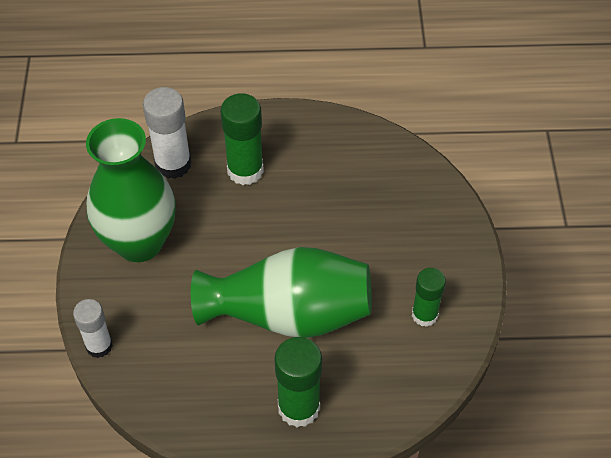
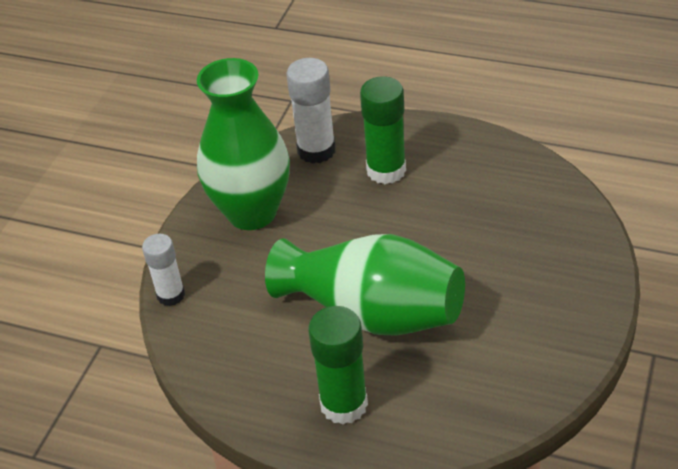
camera: 25 degrees right, 10 degrees down
(424, 315) = (520, 349): green glue stick -> none

